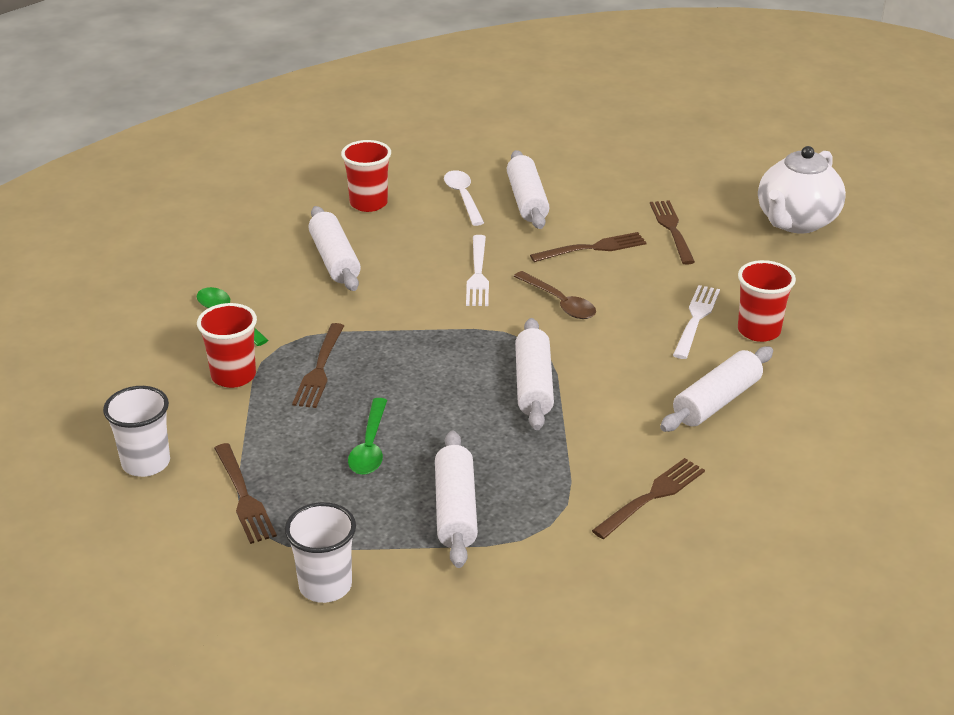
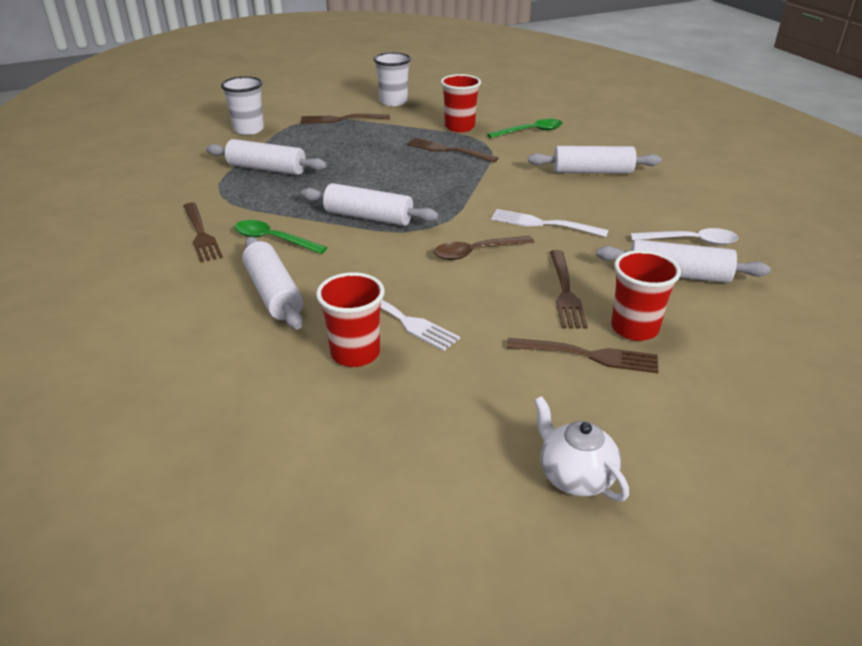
camera: 110 degrees right, 0 degrees up
(368, 203) = (686, 196): red cup -> red cup (634, 328)
(370, 447) = (352, 154): green spoon -> green spoon (273, 239)
(796, 222) = (574, 476): white teapot -> white teapot, size x0.58

